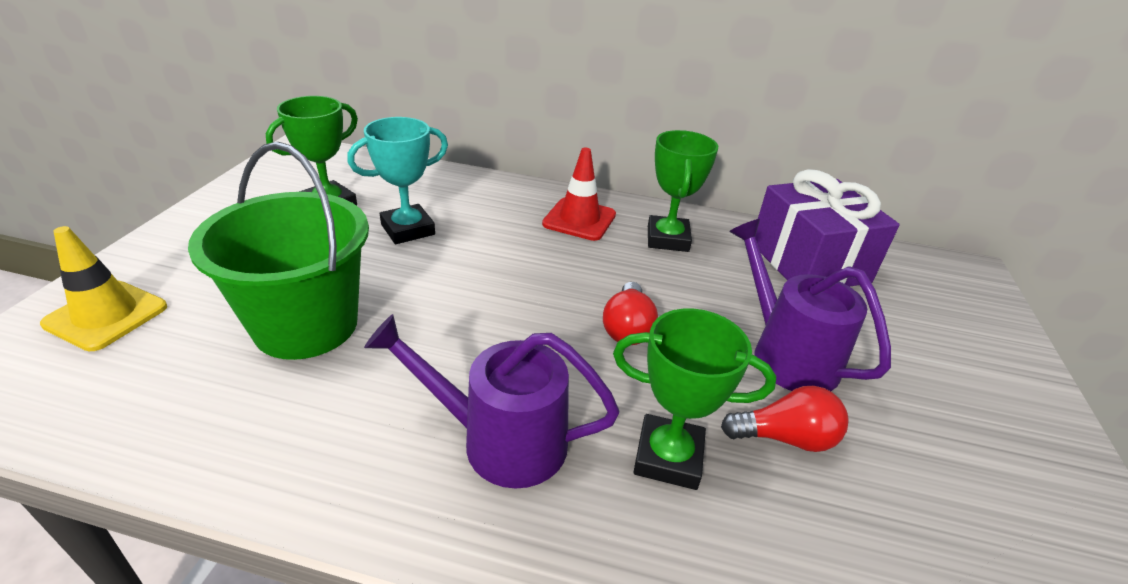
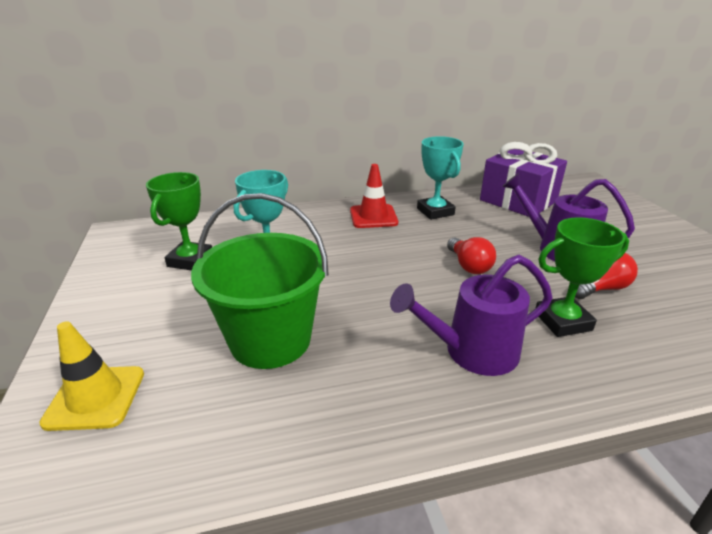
camera: 25 degrees left, 5 degrees down
(667, 239) = (435, 211): green trophy -> turquoise trophy

